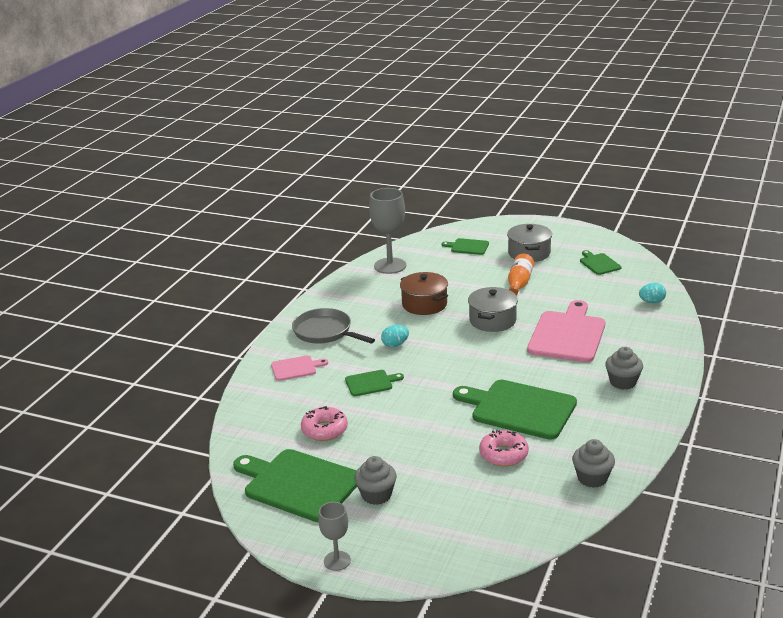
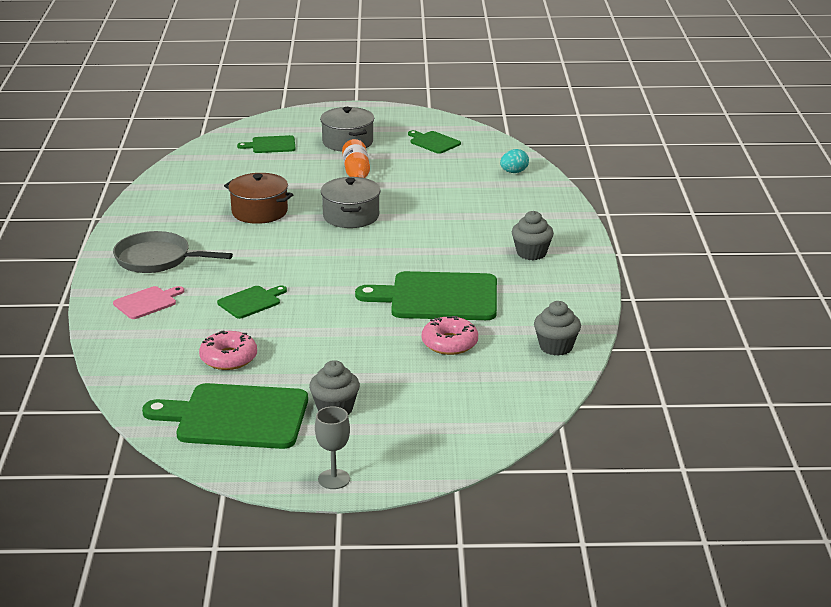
camera: 25 degrees left, 0 degrees up
(390, 266) = (189, 178): grey goblet -> none
(395, 345) = (253, 258): turquoise egg -> none
(567, 335) = (444, 217): pink cutting board -> none

